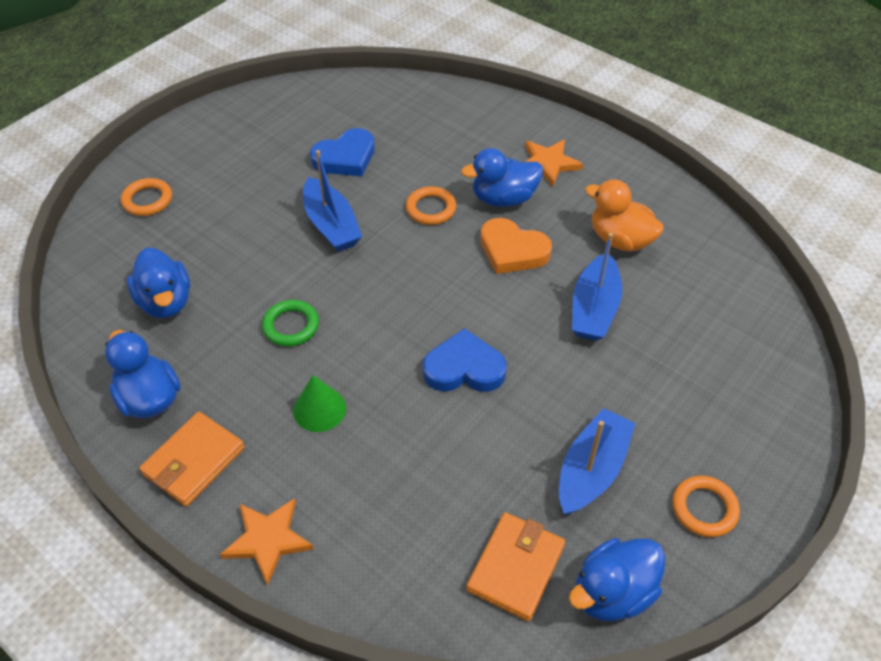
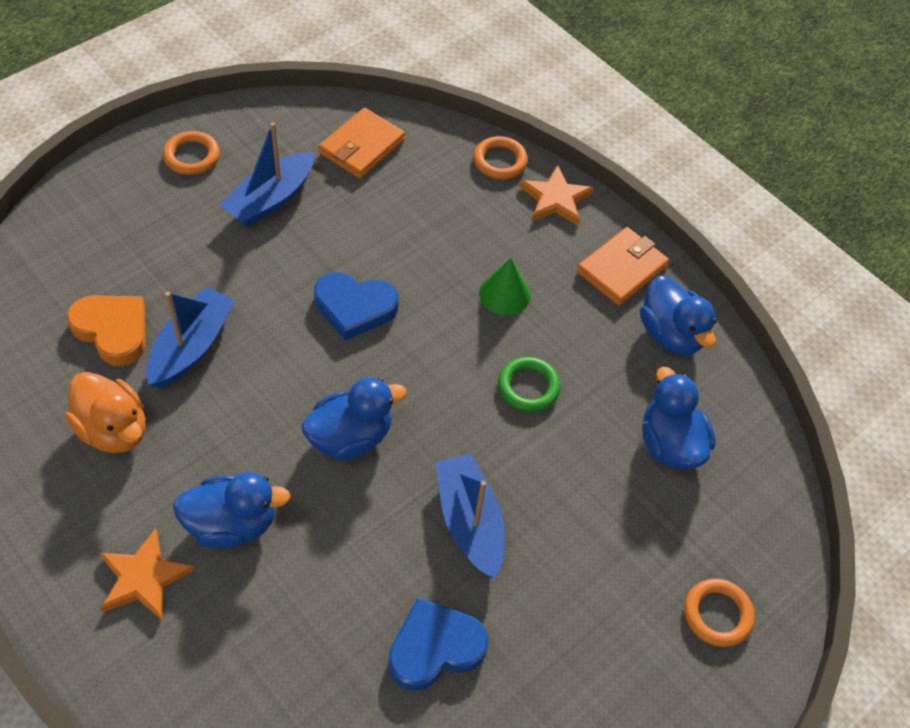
camera: 175 degrees left, 5 degrees up
(431, 209) = (334, 524): orange ring -> orange ring (500, 161)
(512, 250) = (252, 439): orange heart -> orange heart (113, 331)
(612, 593) = (295, 120): blue duck -> blue duck (350, 437)

